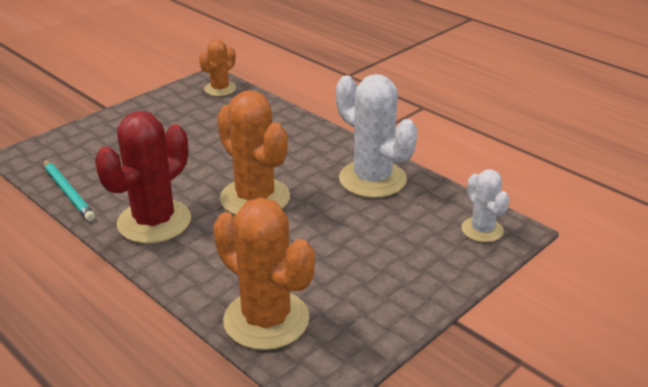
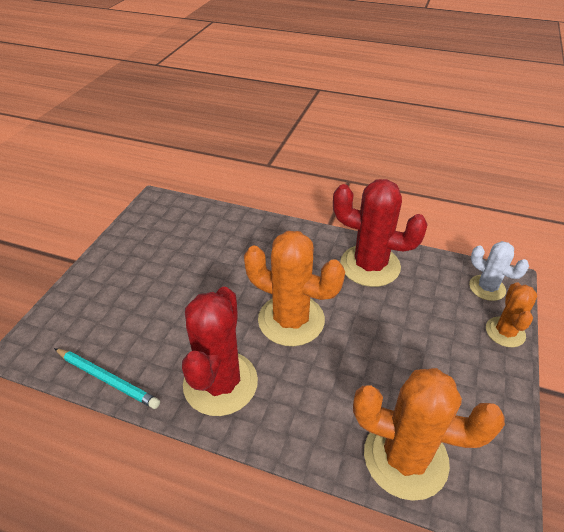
camera: 25 degrees left, 10 degrees up
(220, 89) = (172, 209): orange cactus -> orange cactus (505, 332)
(372, 179) = (370, 265): white cactus -> red cactus

